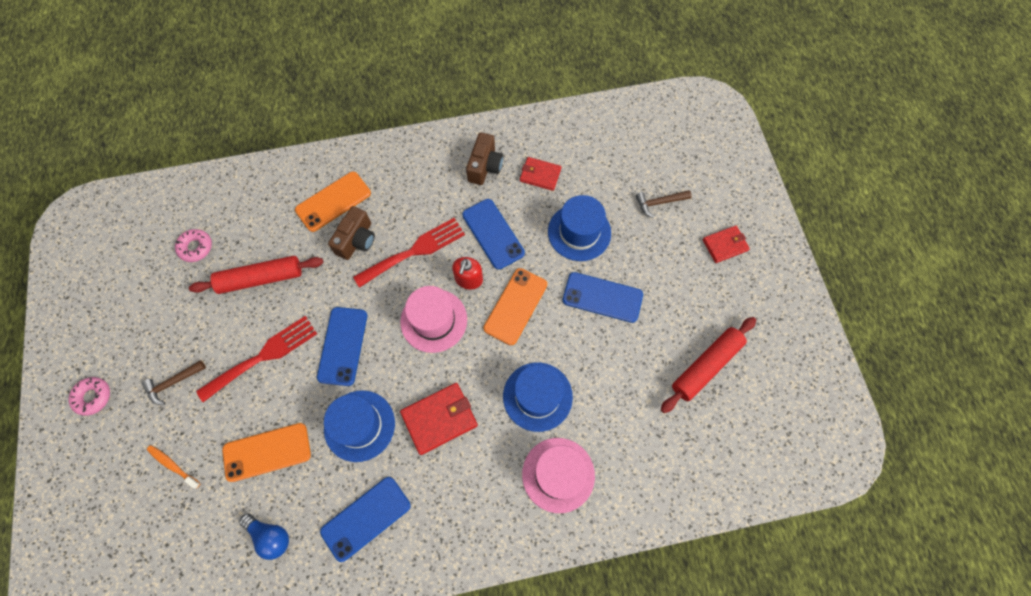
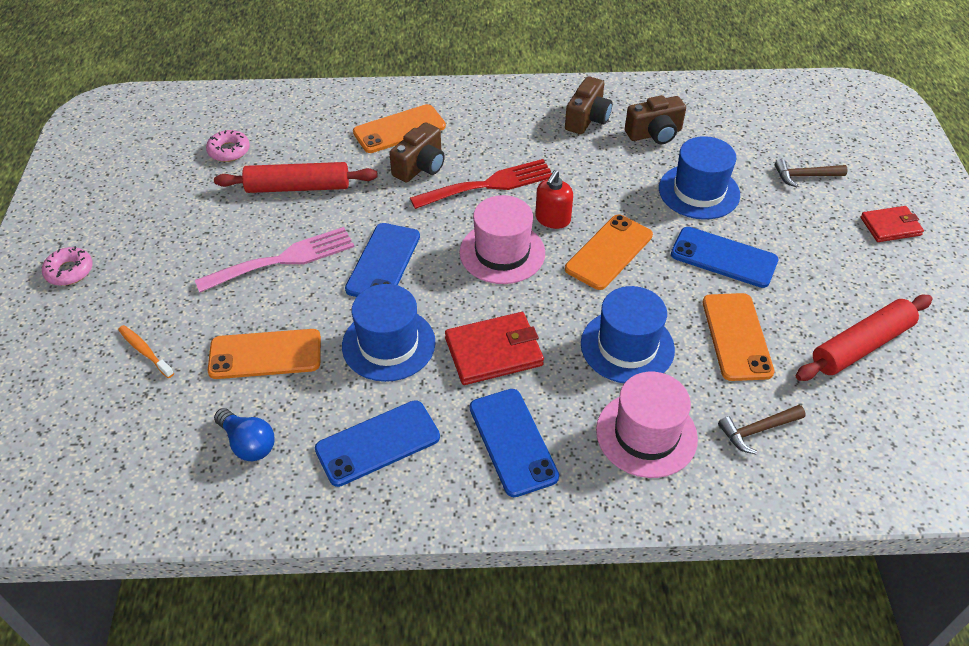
camera: 10 degrees right, 20 degrees down
(173, 383) = (168, 270): brown hammer -> brown hammer (757, 430)
(263, 356) = (284, 259): red fork -> pink fork
(493, 234) = (589, 180): blue phone -> blue phone (512, 442)
(540, 175) = (654, 134): red wallet -> brown camera
(616, 373) = (736, 336): none -> orange phone

